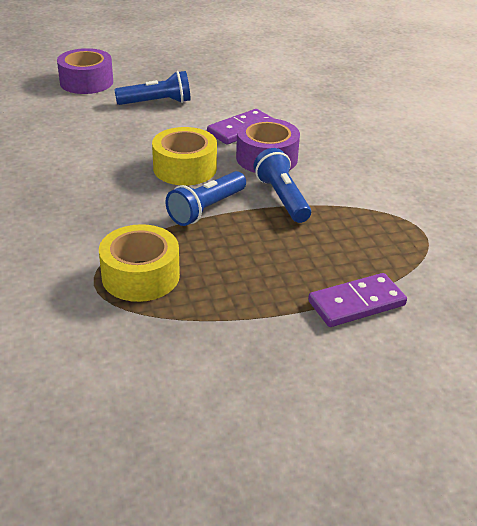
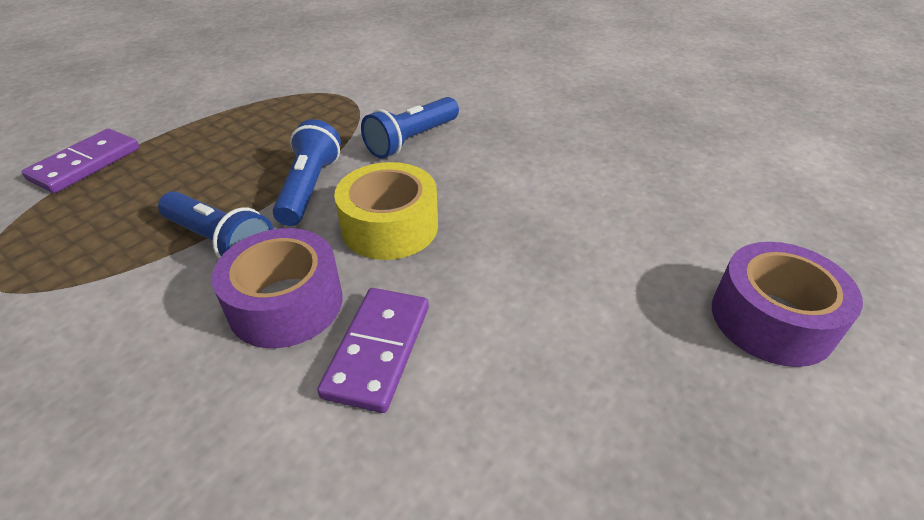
camera: 145 degrees right, 5 degrees up
(140, 276) = (314, 112): yellow tape -> none
(157, 102) = (593, 337): blue flashlight -> blue flashlight (412, 140)

